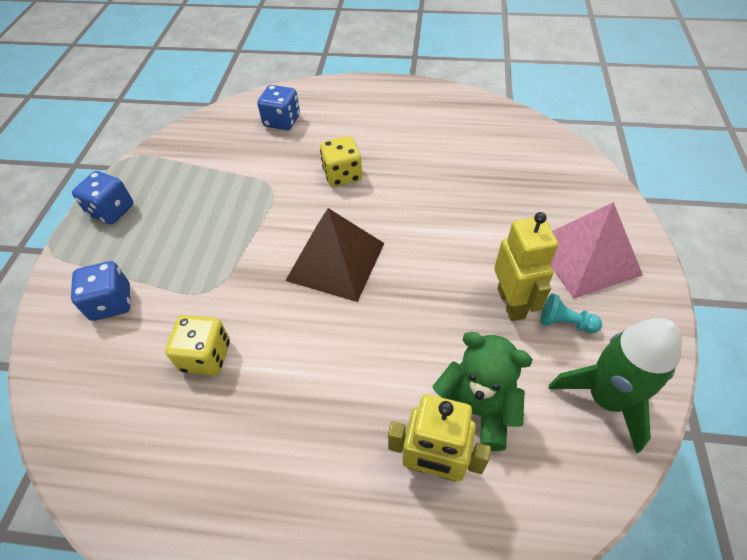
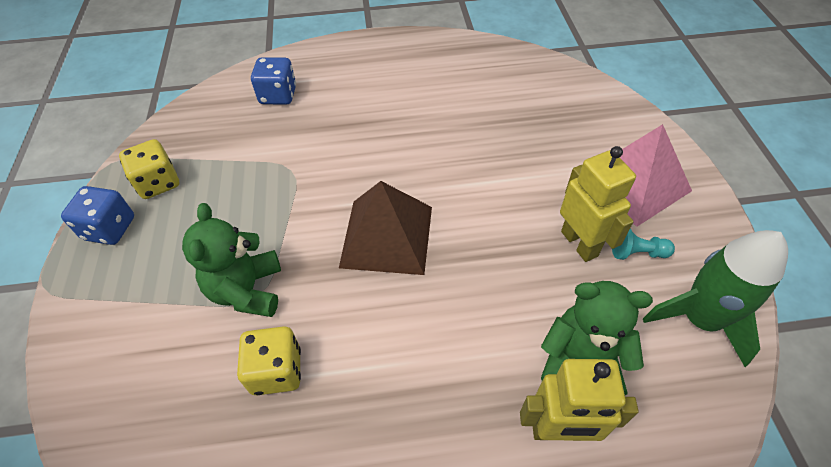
camera: 15 degrees left, 0 degrees up
(111, 303) = (144, 335): blue dice -> none
(203, 284) = (247, 290): none -> green teddy bear
(342, 175) = (363, 143): yellow dice -> yellow dice (158, 183)

